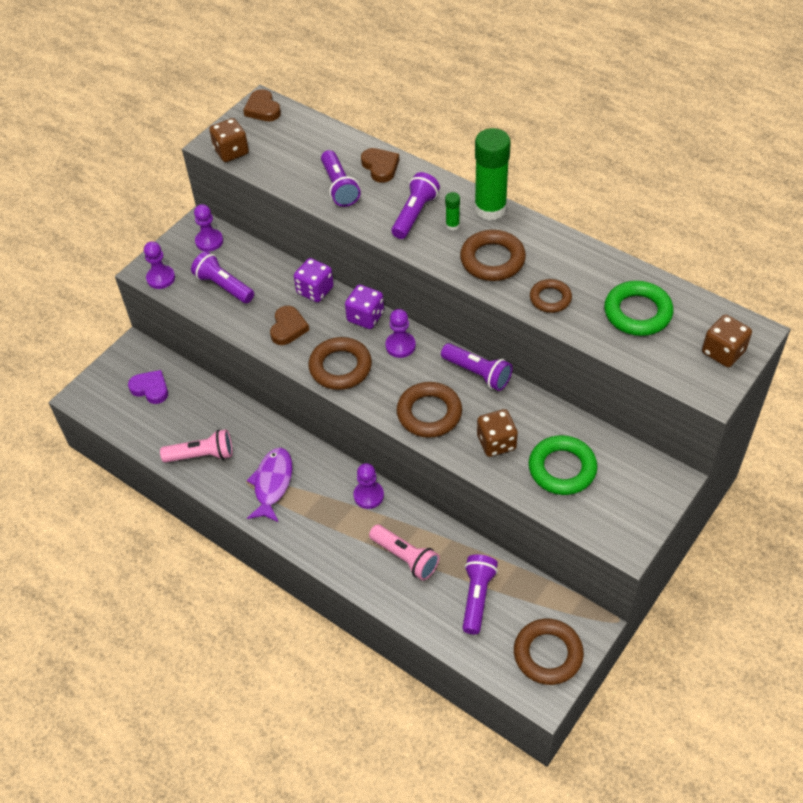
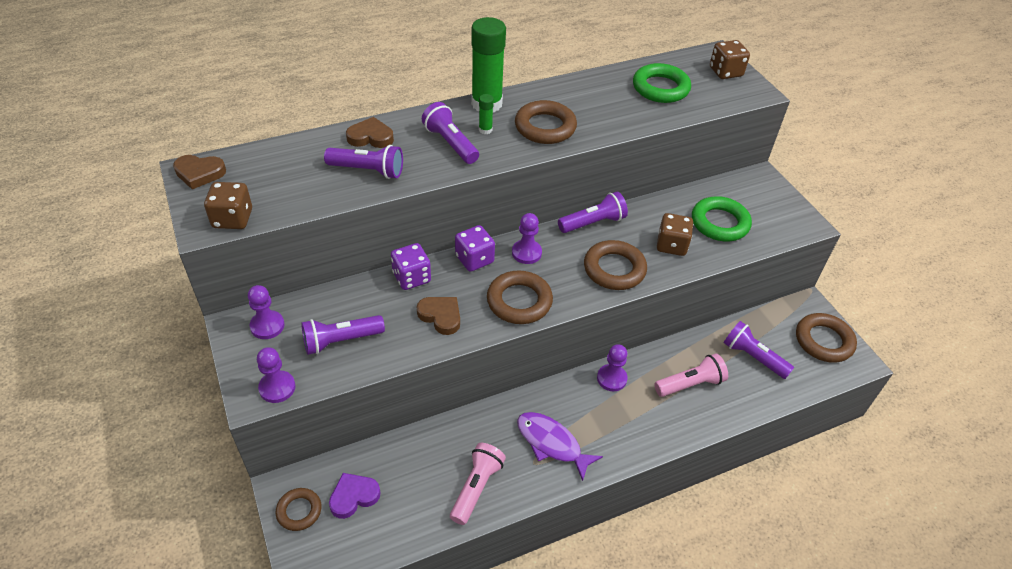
camera: 65 degrees left, 5 degrees down
(550, 298) = (613, 118): brown ring -> brown ring (299, 511)

